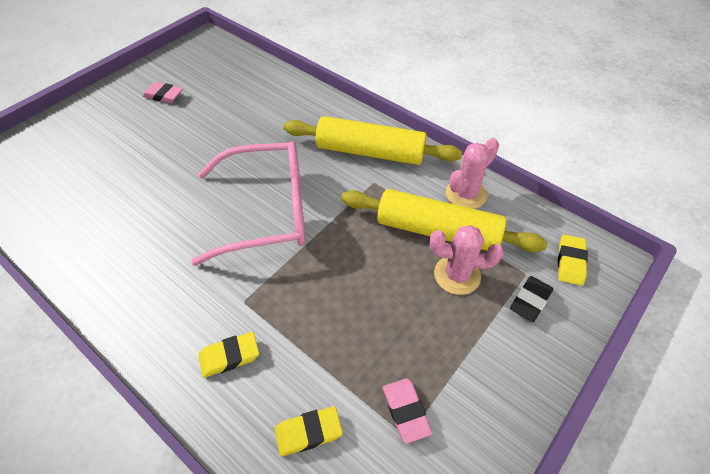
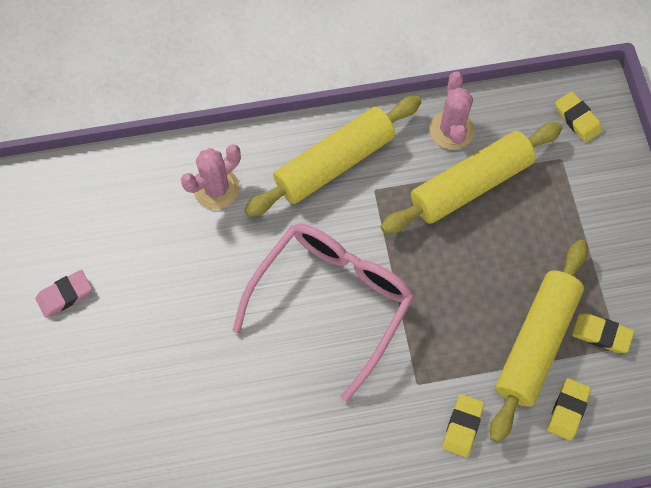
camera: 50 degrees left, 15 degrees up
(350, 362) = (536, 343): none -> yellow rolling pin
(405, 411) = (601, 334): pink eraser -> yellow eraser
(457, 275) = (523, 207): pink cactus -> pink cactus (216, 188)
(530, 300) = (585, 178): black eraser -> none

